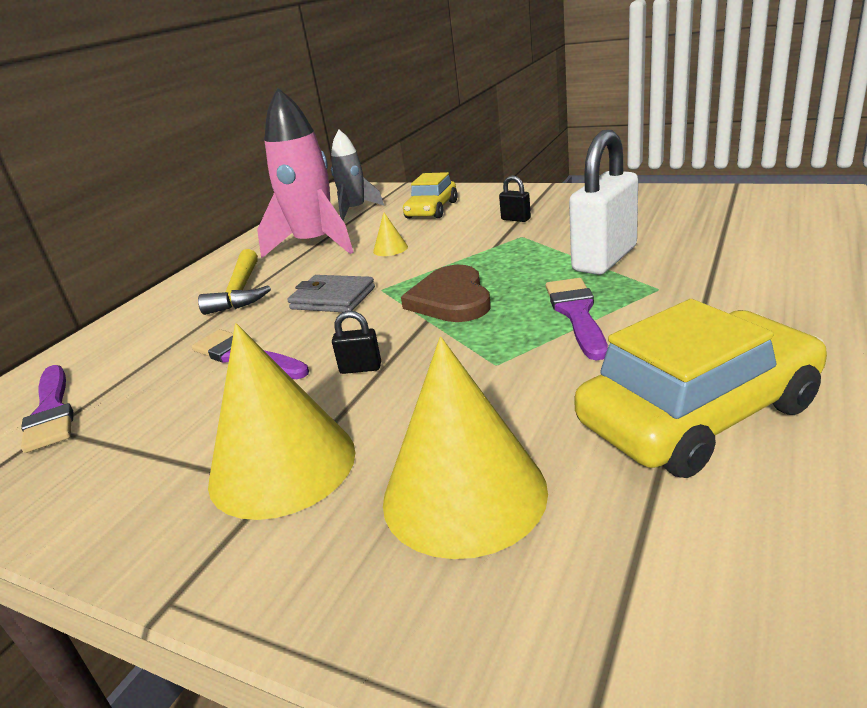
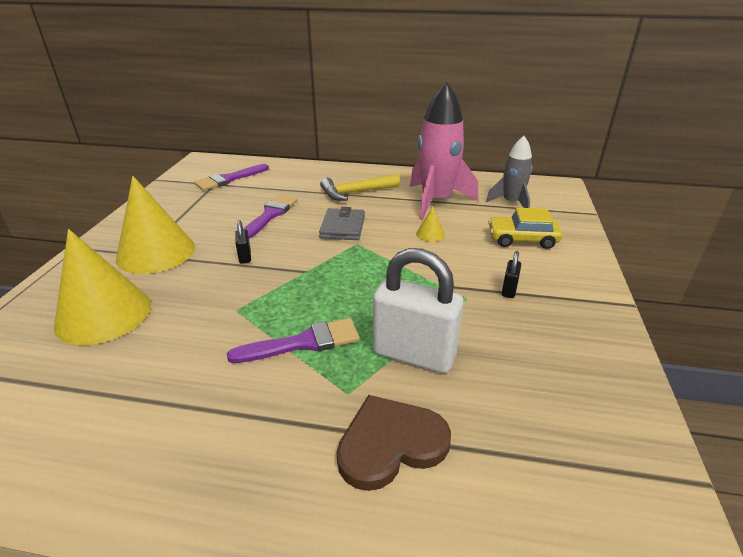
camera: 70 degrees right, 5 degrees up
(451, 299) = (336, 276): brown heart -> brown heart (390, 444)
(698, 414) = (138, 412): yellow car -> none

